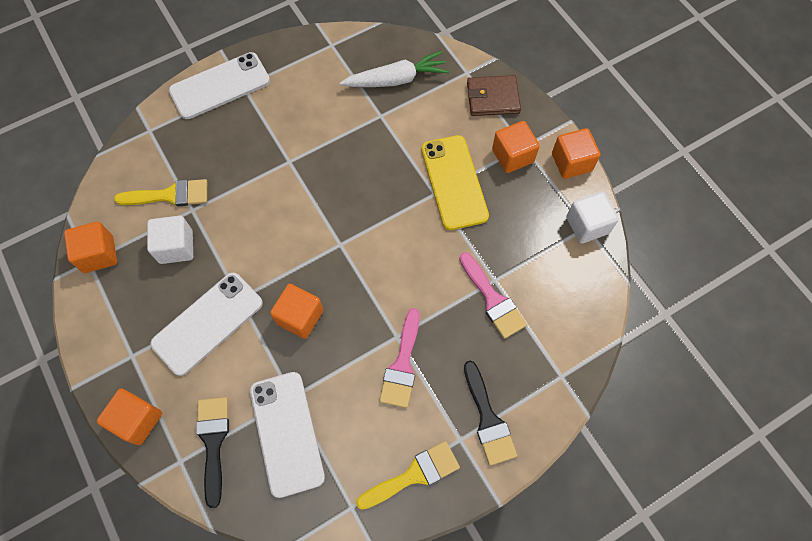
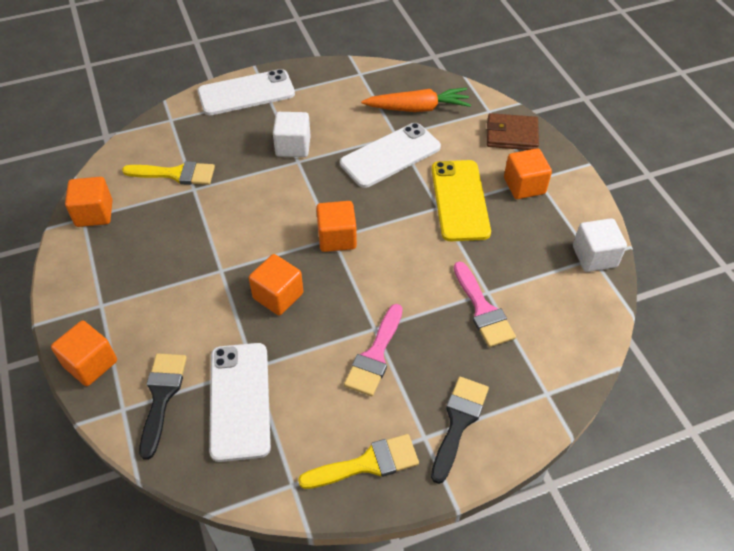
camera: 10 degrees right, 15 degrees down
(176, 247) = (170, 218): white cube -> white cube (293, 146)
(207, 323) = (184, 287): white phone -> white phone (390, 155)
(396, 79) = (417, 108): white carrot -> orange carrot
(488, 419) = (458, 422): black brush -> black brush turned 150 degrees counterclockwise
(571, 162) = (585, 199): orange cube -> orange cube (337, 238)

